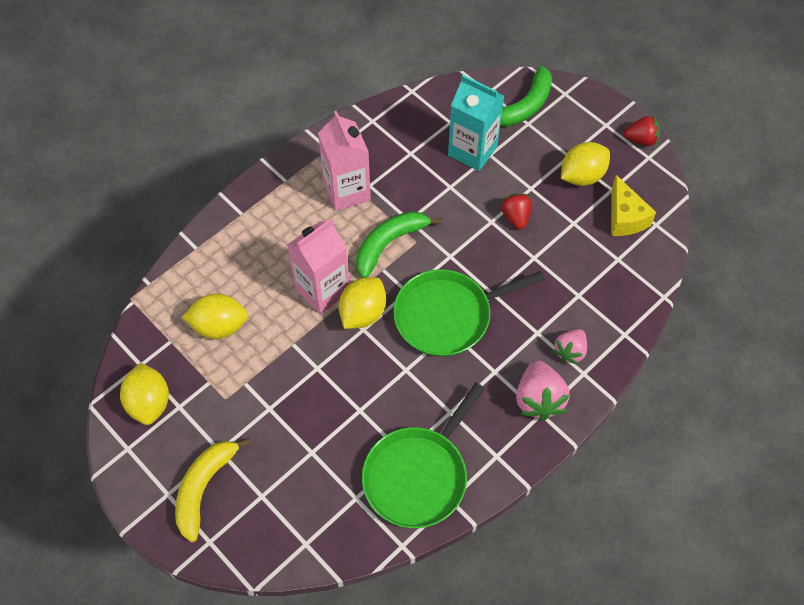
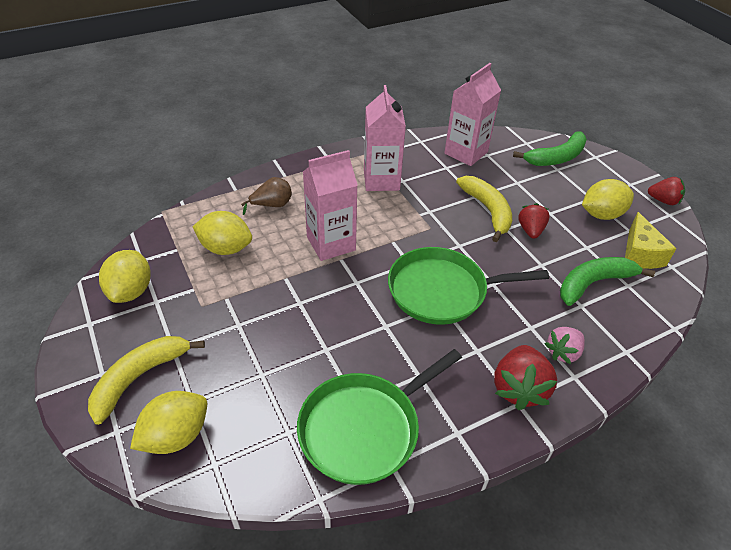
camera: 15 degrees right, 15 degrees down
(244, 258) = (272, 205): none -> brown pear
(363, 313) = (361, 269): yellow lemon -> yellow lemon (176, 436)
(389, 244) = (405, 224): green banana -> green banana (593, 283)
(426, 125) = (466, 153): none -> pink carton
(468, 203) = (488, 211): none -> yellow banana
(472, 151) = (502, 177): turquoise carton -> none
(538, 399) = (519, 388): pink strawberry -> red strawberry

